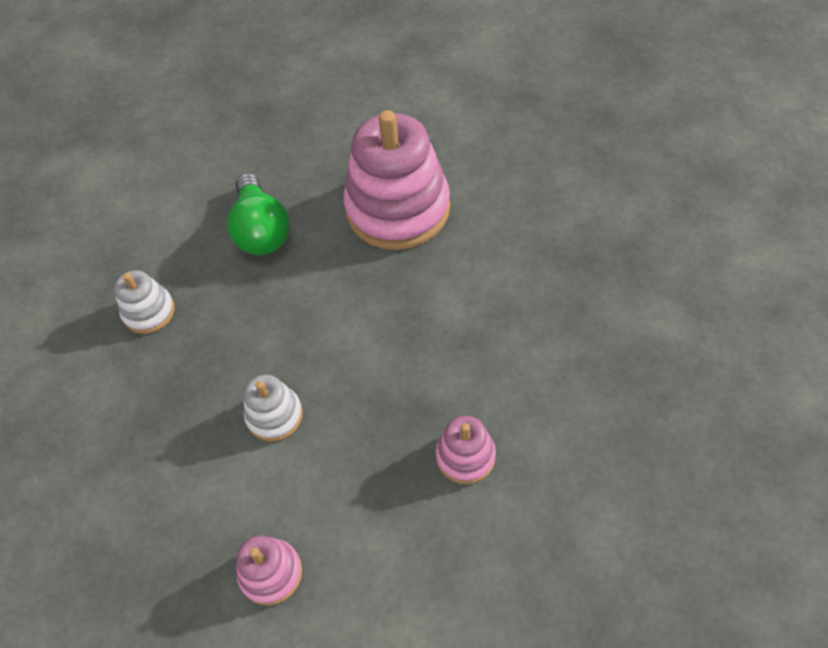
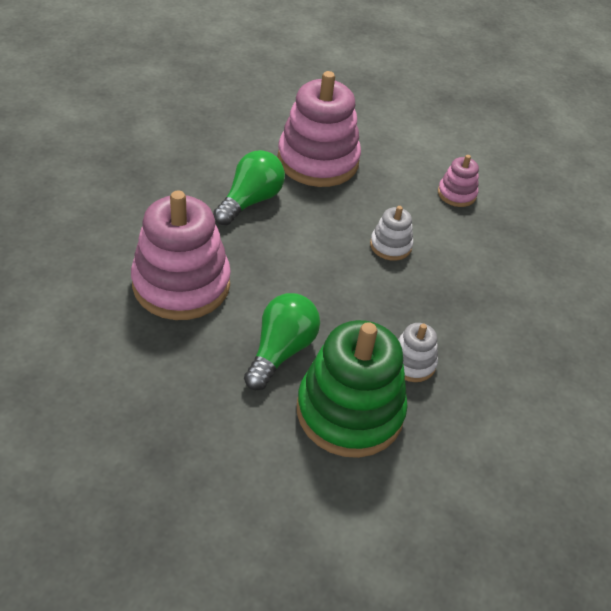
camera: 145 degrees left, 10 degrees down
(165, 234) = (349, 411): none -> green stacking toy
(456, 334) = (250, 201): none -> green light bulb
(465, 456) = (318, 161): pink stacking toy -> pink stacking toy, size x2.12

